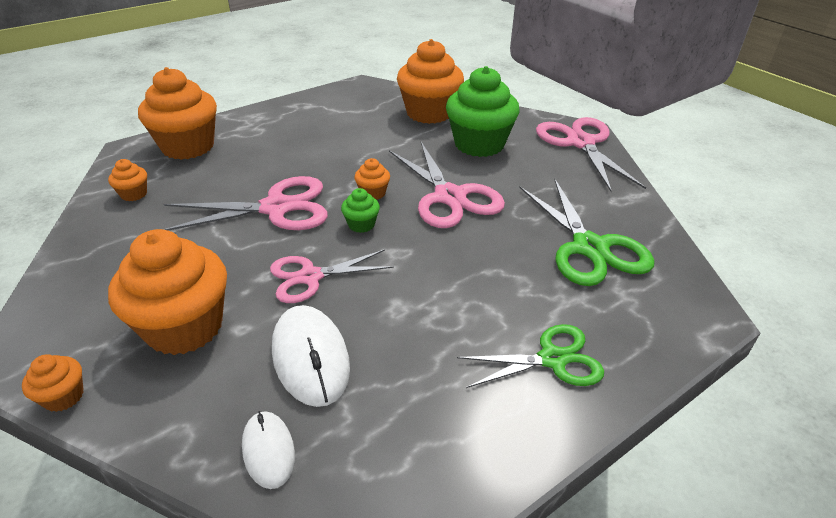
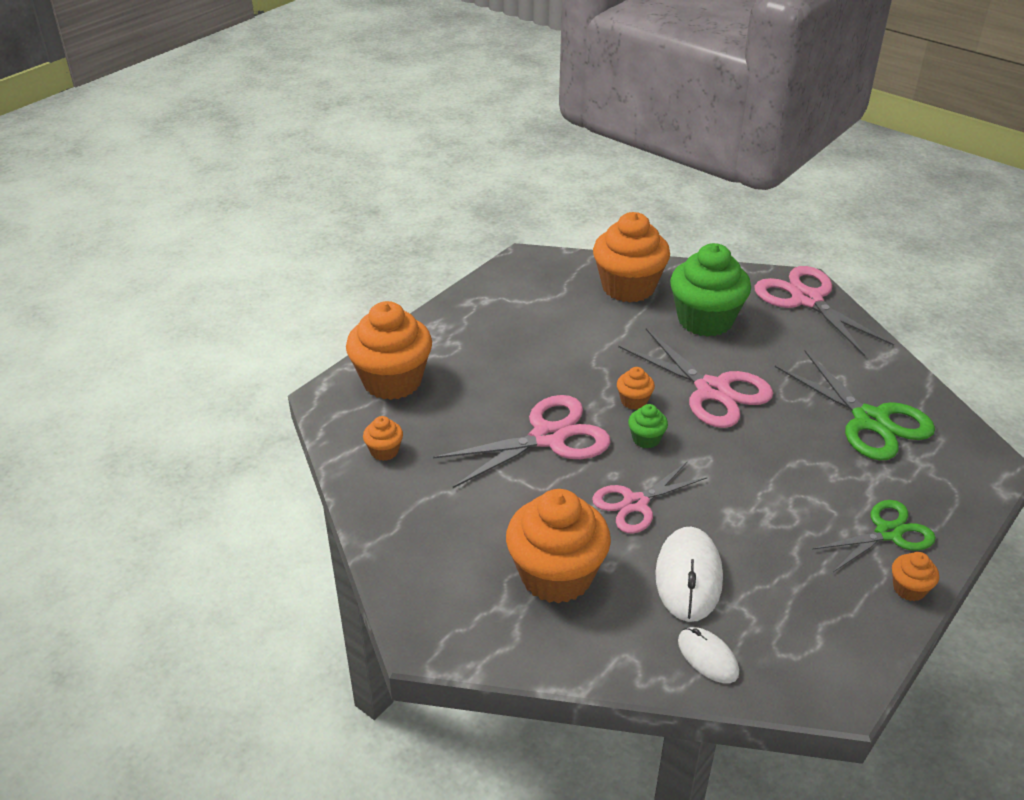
camera: 15 degrees left, 0 degrees up
(64, 396) = (502, 658): orange cupcake -> orange cupcake (909, 589)
(310, 357) = (688, 577): white mouse -> white mouse turned 45 degrees clockwise

